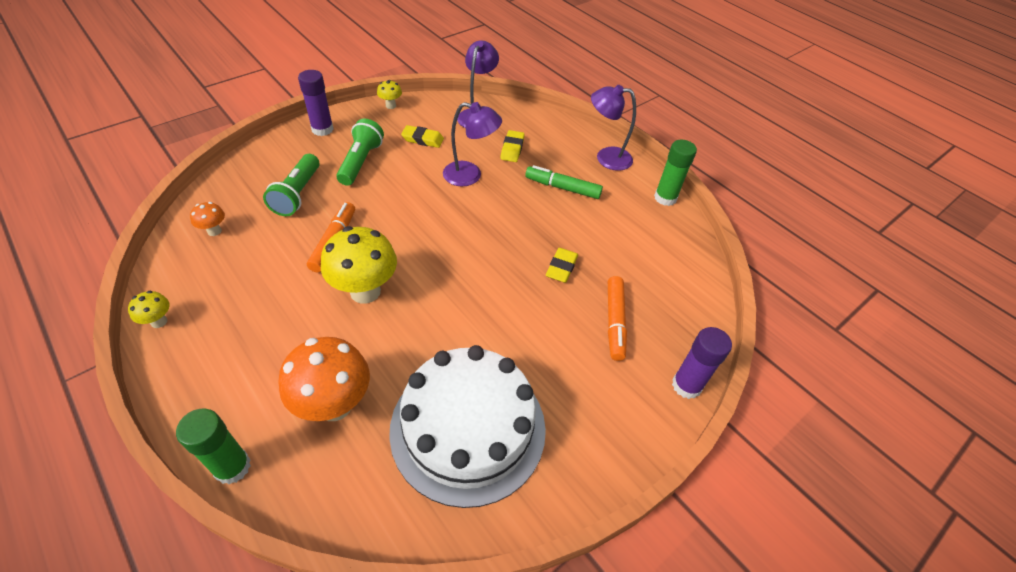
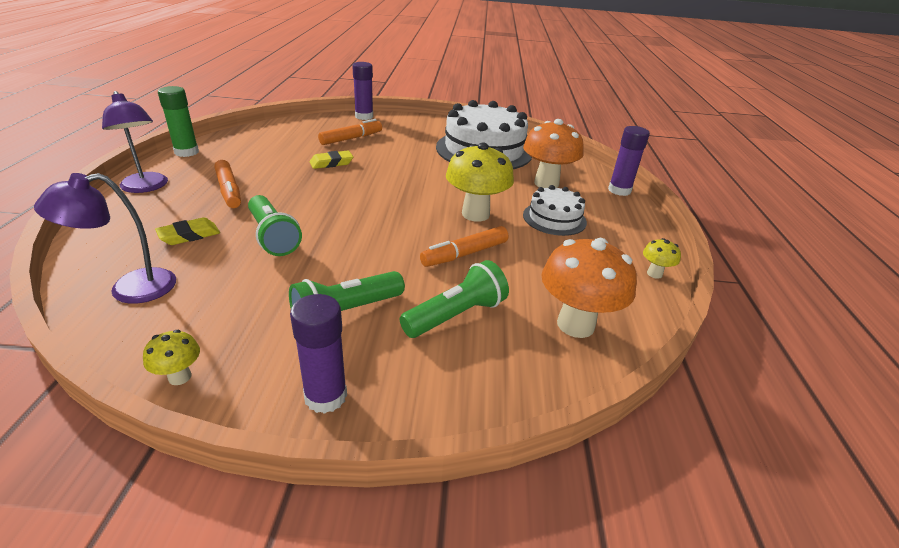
camera: 135 degrees left, 15 degrees down
(214, 231) = (575, 325): orange mushroom -> orange mushroom, size x2.13
(232, 467) = (619, 190): green glue stick -> purple glue stick
(288, 339) = (554, 218): none -> white cake
(423, 139) = (241, 297): yellow eraser -> none
(470, 176) = (273, 237): purple lamp -> green flashlight
(562, 188) = (229, 190): green marker -> orange marker

